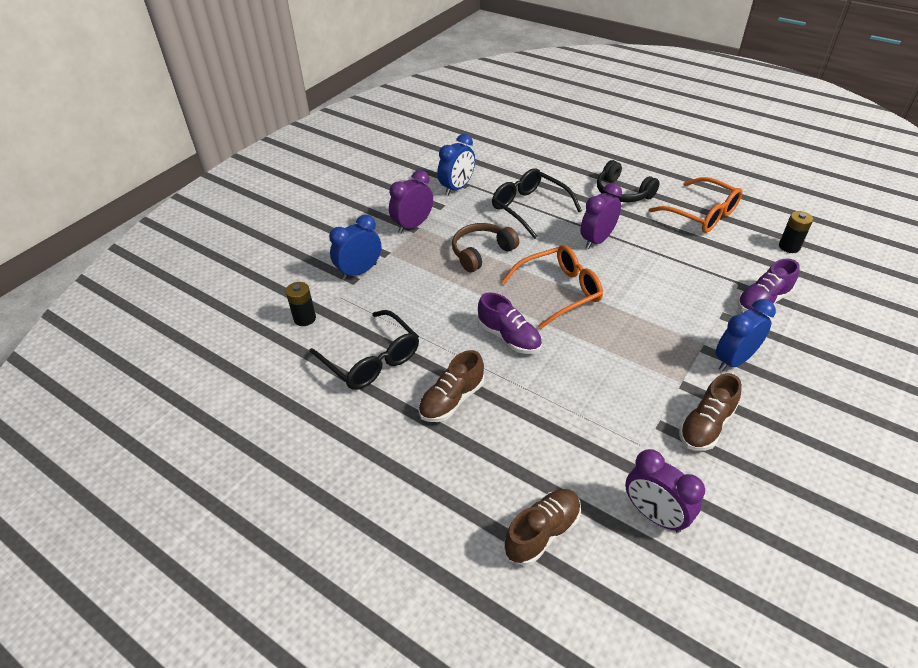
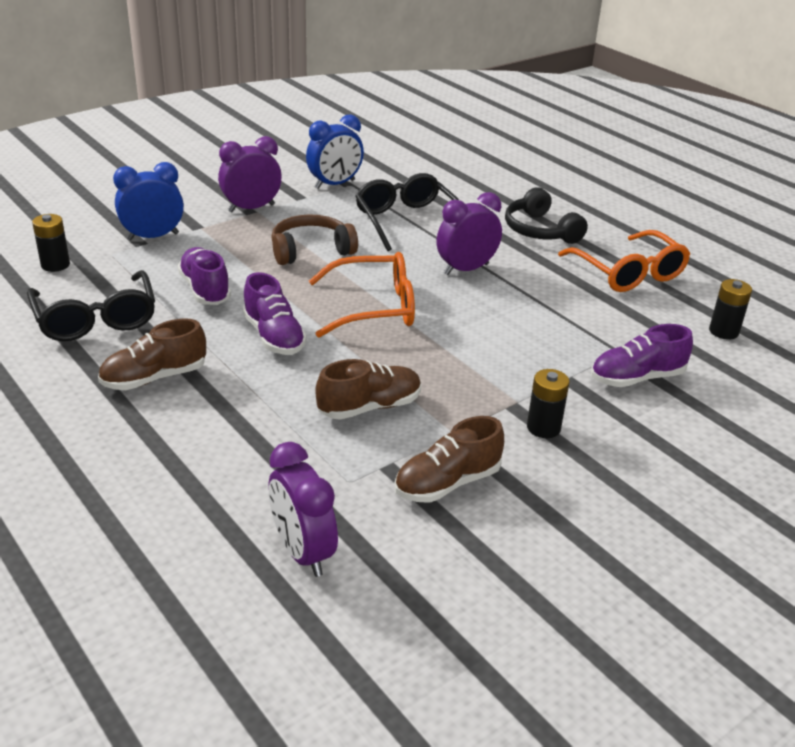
camera: 15 degrees right, 10 degrees down
(432, 309) = (205, 289): none -> purple shoe
(542, 533) = (150, 530): brown shoe -> brown shoe (369, 407)
(734, 360) = (543, 428): blue clock -> black battery

